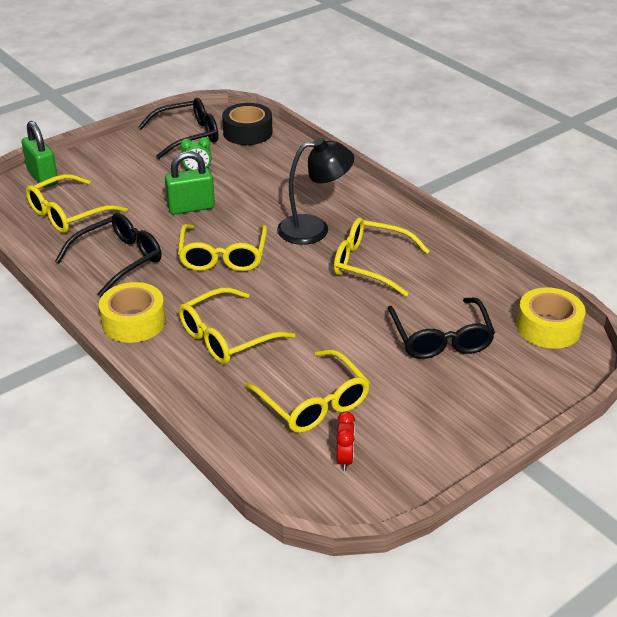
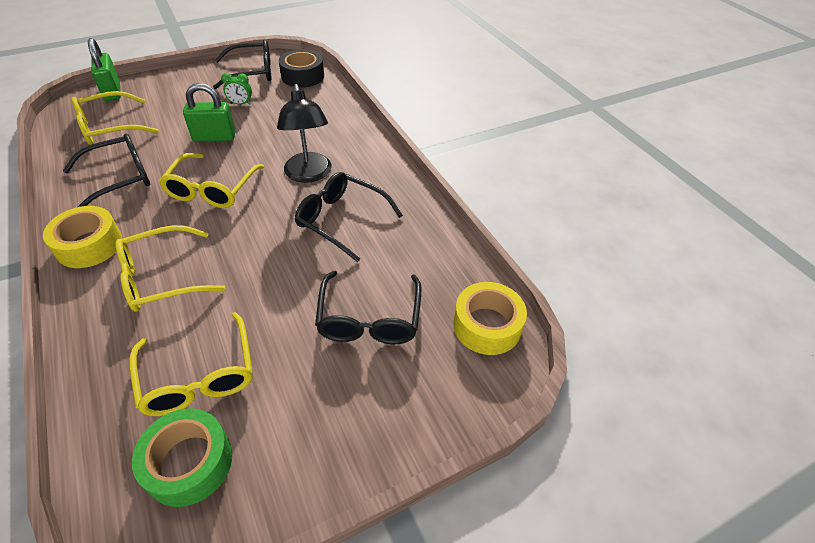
camera: 10 degrees right, 10 degrees up
(314, 229) = (309, 174): black lamp -> black lamp turned 75 degrees clockwise
(344, 459) = (189, 463): red clock -> green tape
(371, 264) = (342, 220): yellow glasses -> black glasses

